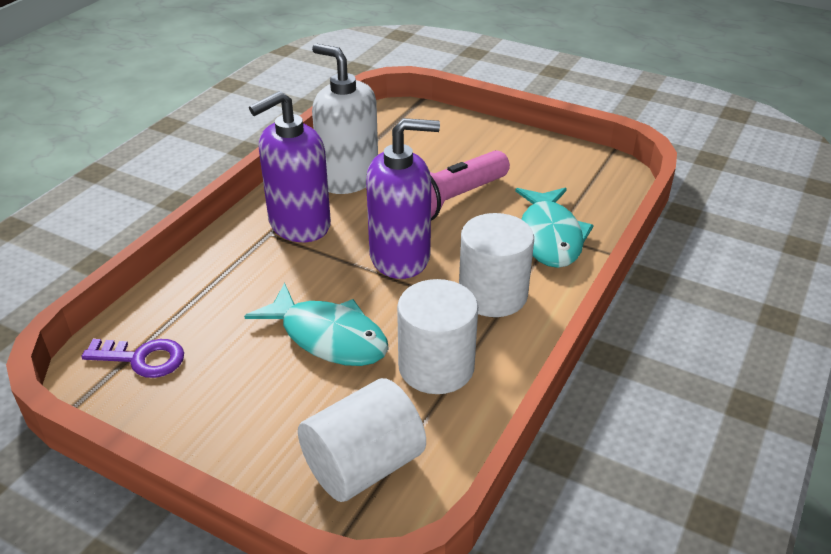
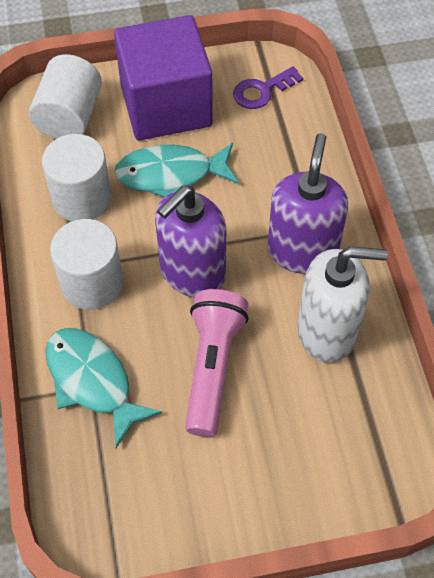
camera: 140 degrees right, 20 degrees up
(249, 407) = (166, 105): none -> purple cube

